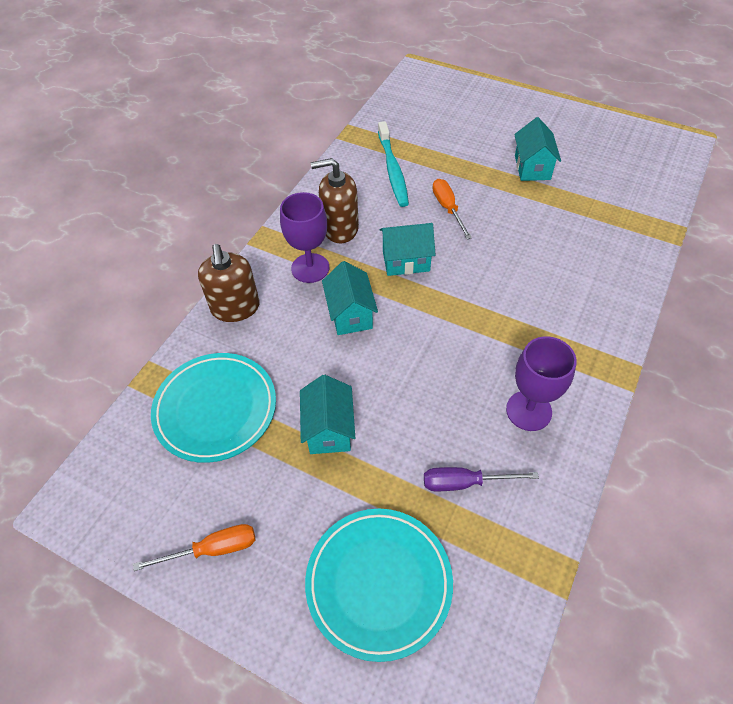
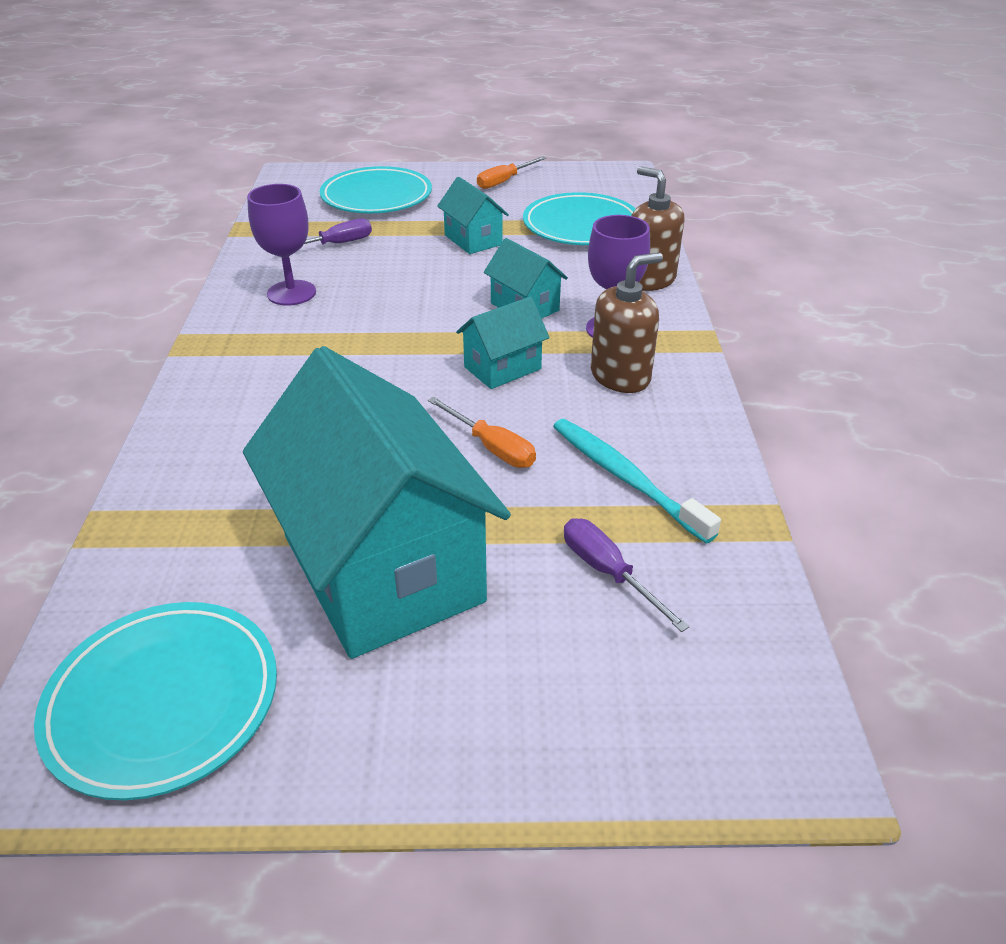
camera: 150 degrees right, 15 degrees down
(435, 136) = (608, 572): none -> purple screwdriver
(532, 167) = (382, 568): turquoise house -> turquoise house, size x2.25
(634, 148) = (163, 701): none -> turquoise plate

